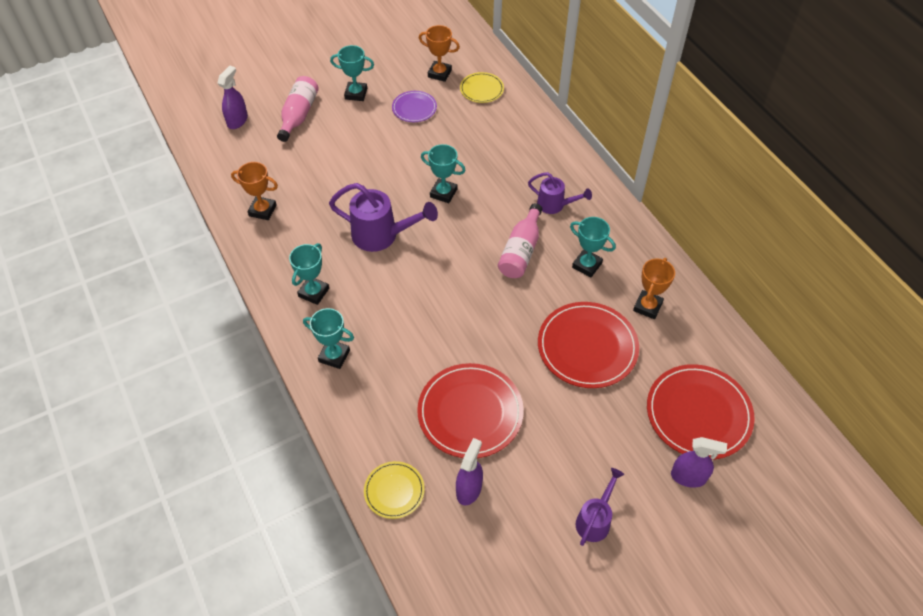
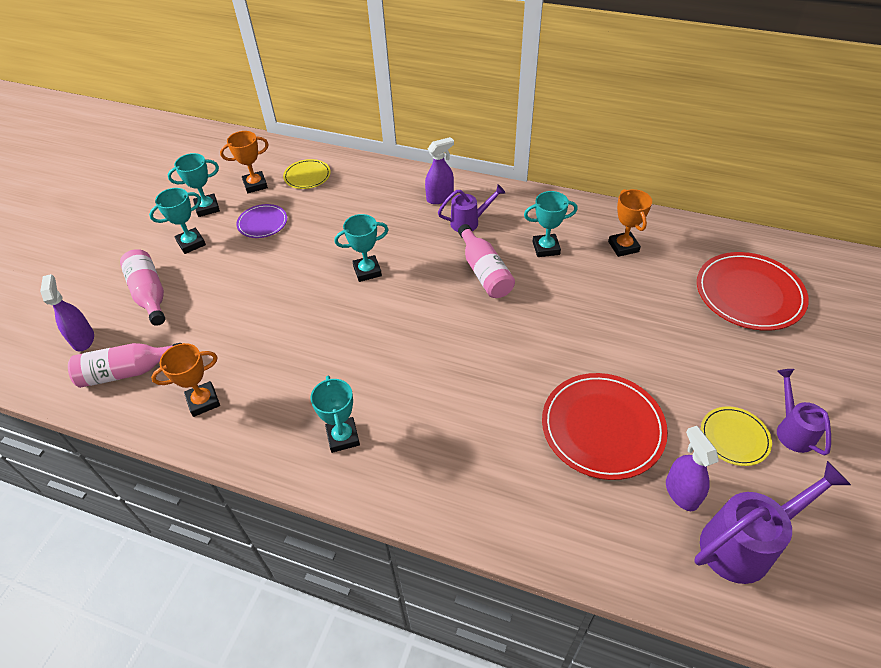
camera: 40 degrees left, 5 degrees down
(241, 160) = (127, 372): none -> pink bottle
(334, 356) = (430, 478): turquoise trophy -> turquoise trophy (207, 208)
(381, 235) = (351, 341): purple watering can -> purple watering can (745, 543)
(394, 491) = (627, 553): yellow plate -> yellow plate (734, 437)
(587, 347) = (621, 306): red plate -> none
(688, 477) = (802, 343): purple spray bottle -> purple spray bottle (440, 197)

